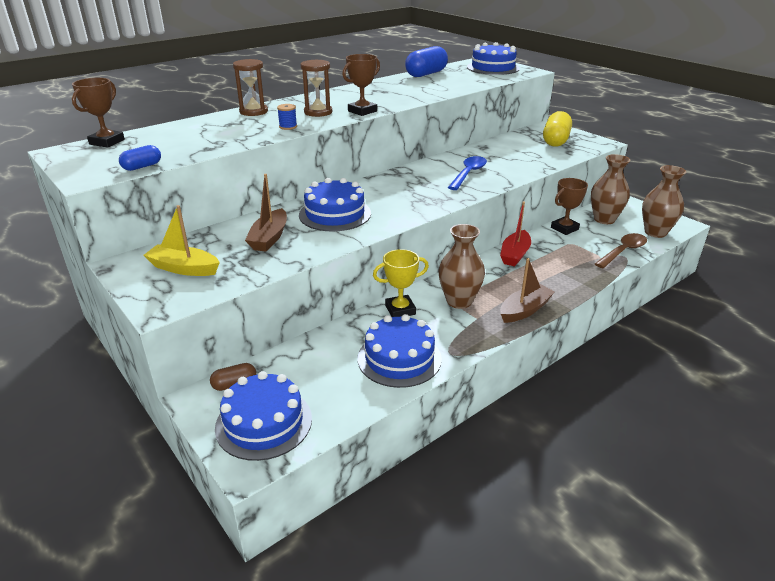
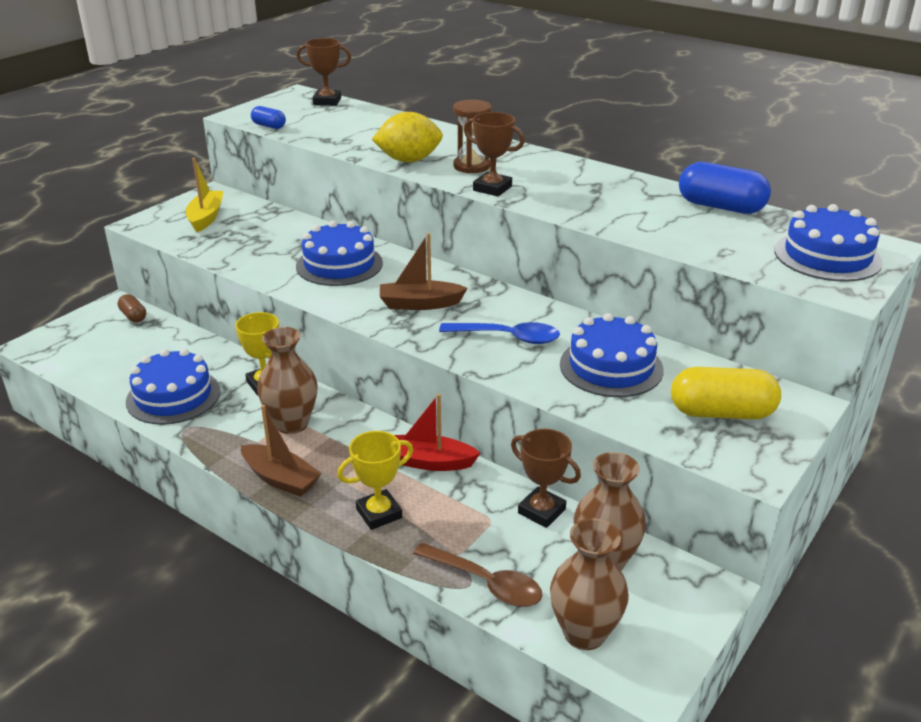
camera: 75 degrees right, 0 degrees up
(253, 111) = (453, 136): brown hourglass -> none
(264, 423) = (81, 341): blue cake -> blue cake (611, 367)
(269, 238) = (273, 241): brown boat -> brown boat (420, 304)
(288, 127) = (409, 160): blue spool -> yellow lemon
(564, 276) = (379, 513): none -> yellow trophy

